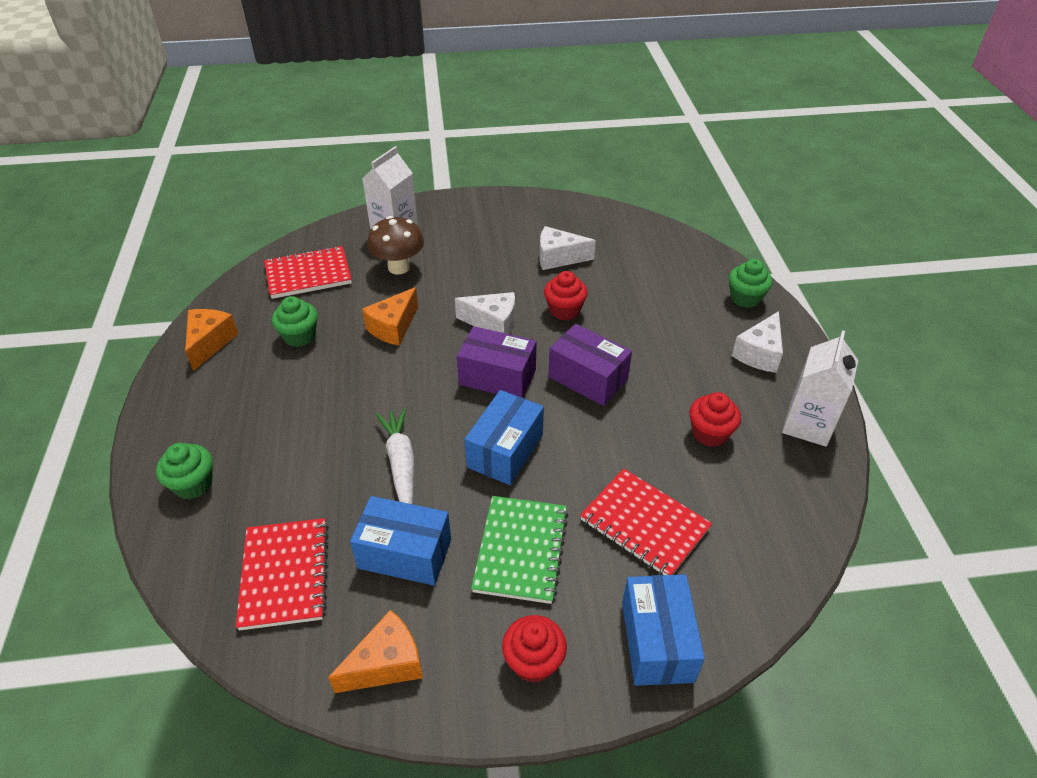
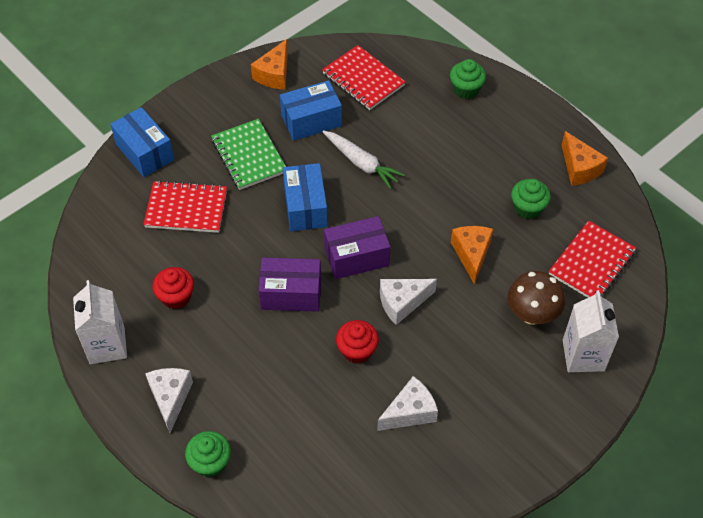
camera: 145 degrees right, 10 degrees up
(533, 661) = (203, 112): red cupcake -> none

